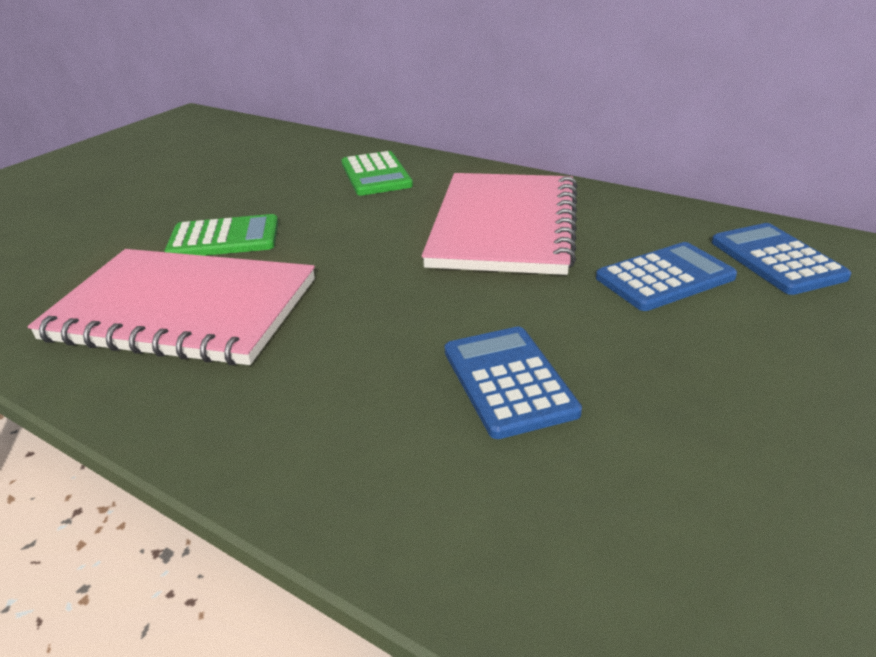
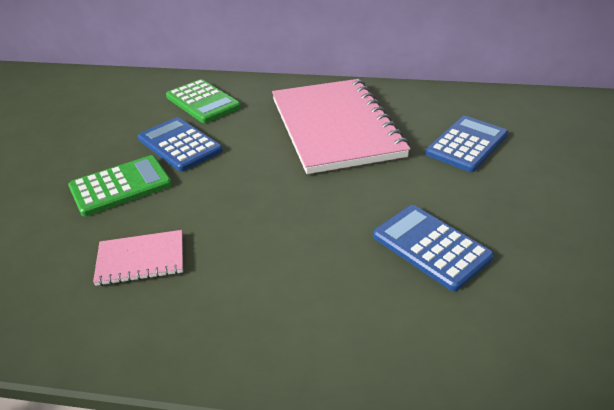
camera: 25 degrees left, 5 degrees up
(182, 310) = (141, 259): pink notebook -> pink notebook, size x0.43
(776, 259) = (519, 116): blue calculator -> blue calculator (179, 145)

